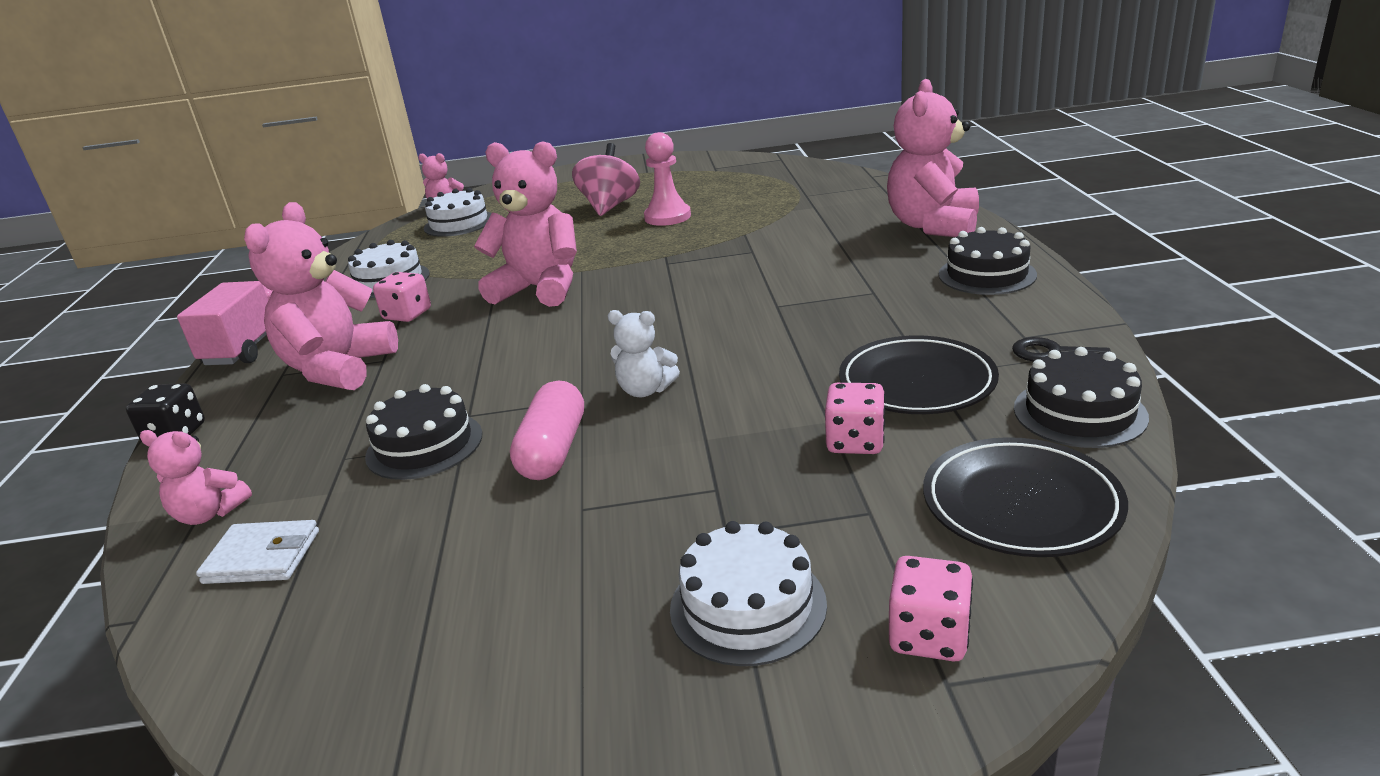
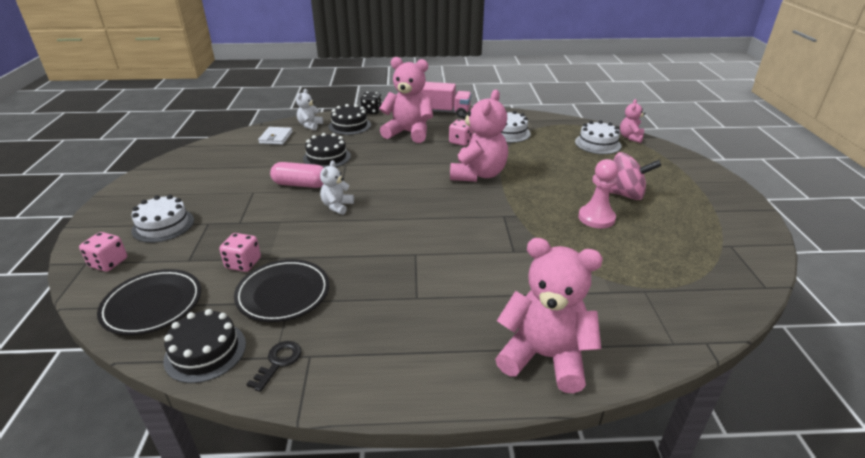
camera: 90 degrees right, 5 degrees up
(209, 514) = (310, 126): pink teddy bear -> white teddy bear
(987, 274) = (422, 364): black cake -> black cake (349, 126)

